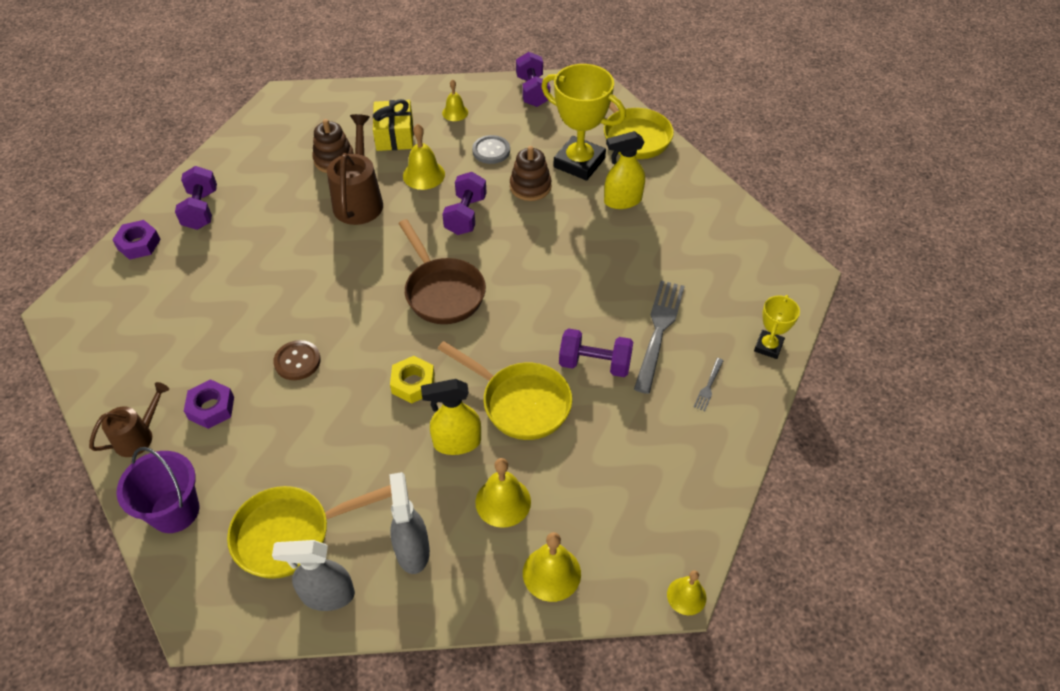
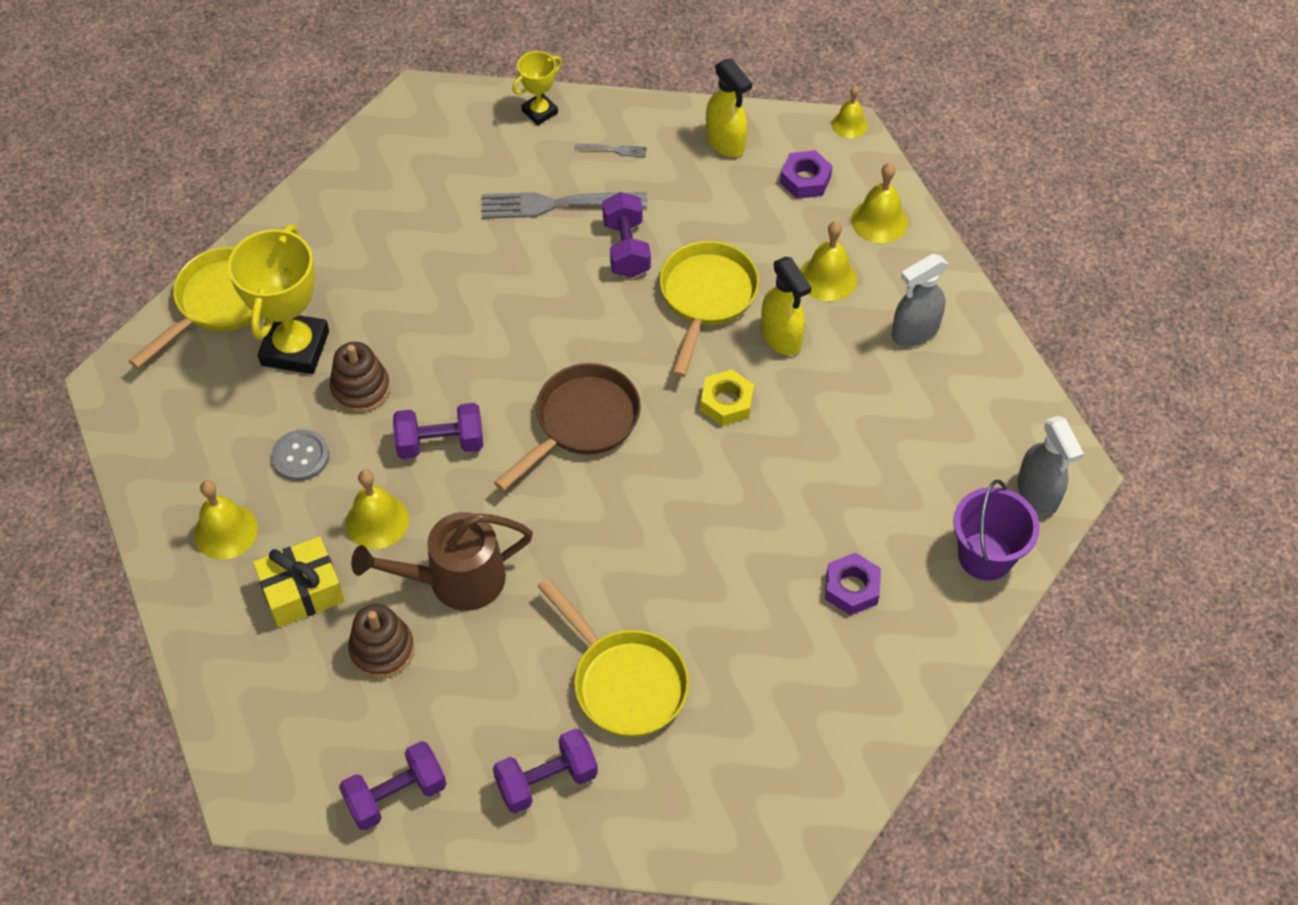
camera: 110 degrees left, 5 degrees up
(139, 244) = (643, 828): purple nut -> purple nut (805, 180)
(139, 436) = (922, 644): brown watering can -> none
(290, 534) = (953, 438): yellow pan -> yellow pan (624, 681)
(297, 361) = (749, 530): brown button -> none
(327, 595) = (993, 381): grey spray bottle -> grey spray bottle (1037, 493)
(455, 112) = (226, 531): yellow bell -> yellow bell, size x1.51
(532, 91) = (148, 447): purple dumbbell -> purple dumbbell (396, 795)
(622, 201) = (355, 284): yellow spray bottle -> yellow spray bottle (725, 142)
(768, 346) = (539, 112): yellow trophy -> yellow trophy turned 45 degrees counterclockwise

